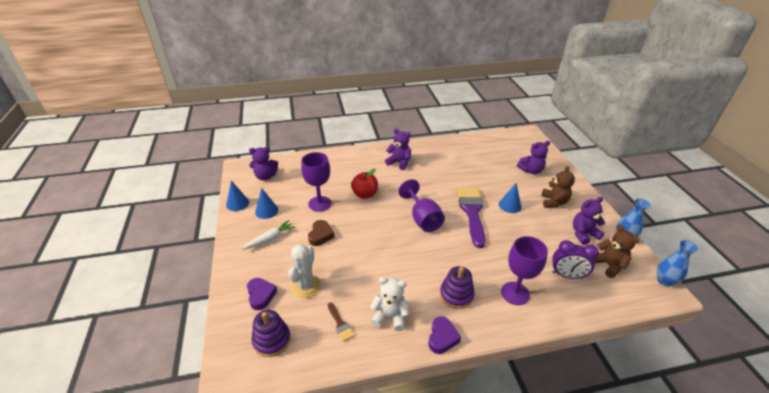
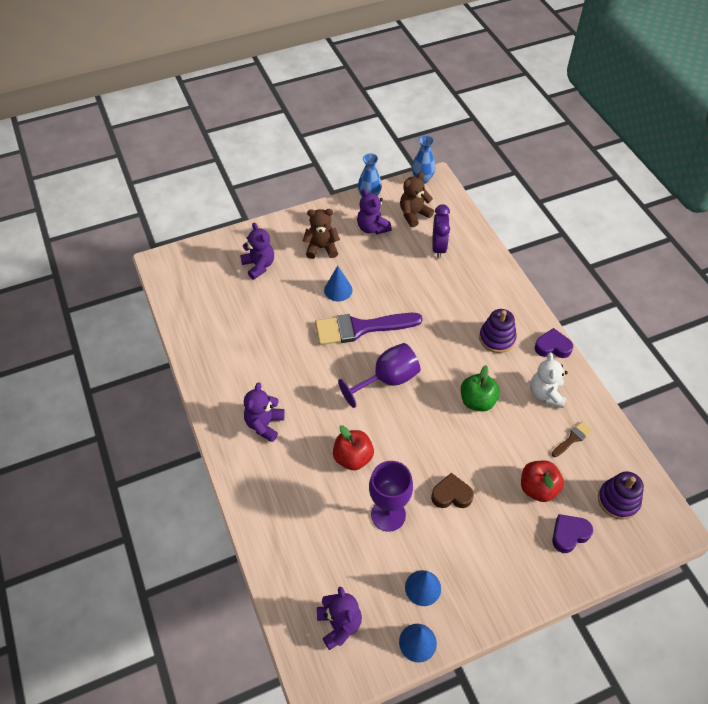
camera: 100 degrees left, 15 degrees up
(270, 239) = (477, 559): white carrot -> none
(305, 286) = (538, 488): white cactus -> red apple
(393, 266) = (477, 401): none -> green apple
(515, 293) = (477, 290): purple goblet -> none

